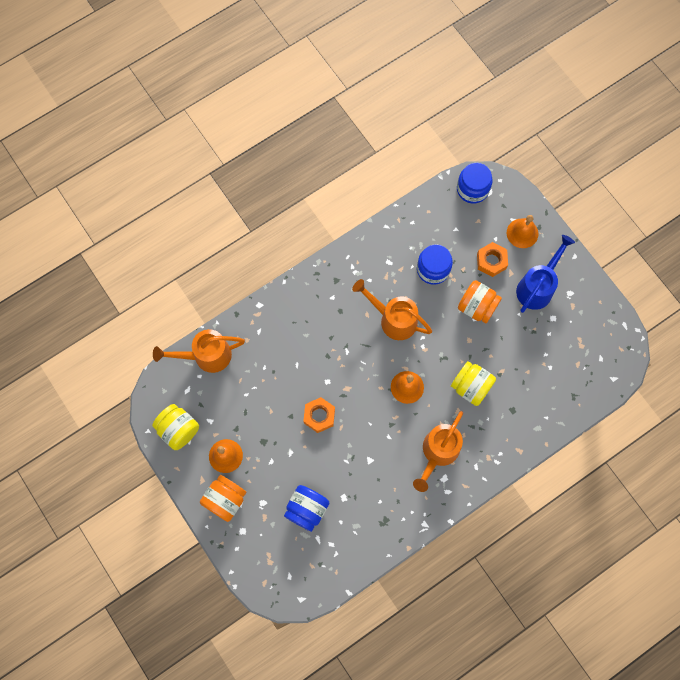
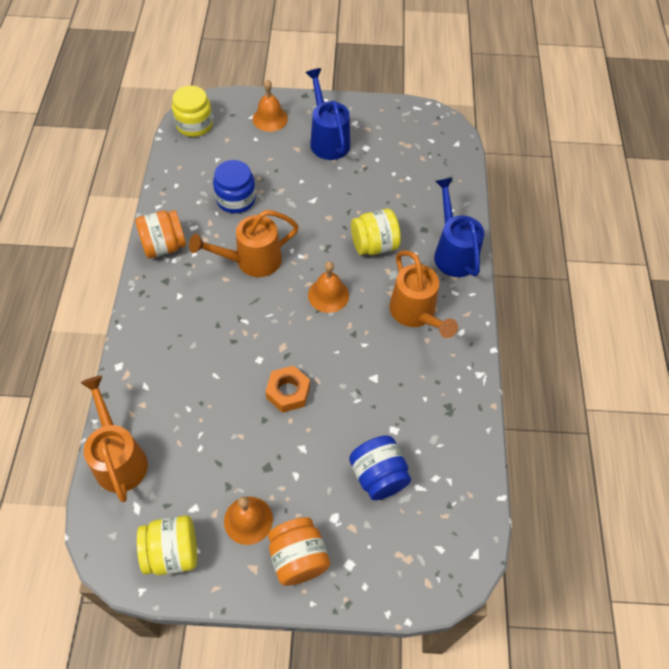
camera: 55 degrees left, 15 degrees down
(206, 356) = (119, 458): orange watering can -> orange watering can turned 135 degrees clockwise
(472, 189) = (194, 124): blue jar -> yellow jar
(477, 307) = (303, 191): orange jar -> orange jar (164, 246)
(491, 261) = (272, 154): orange nut -> none
(509, 443) = (453, 252): none -> blue watering can

